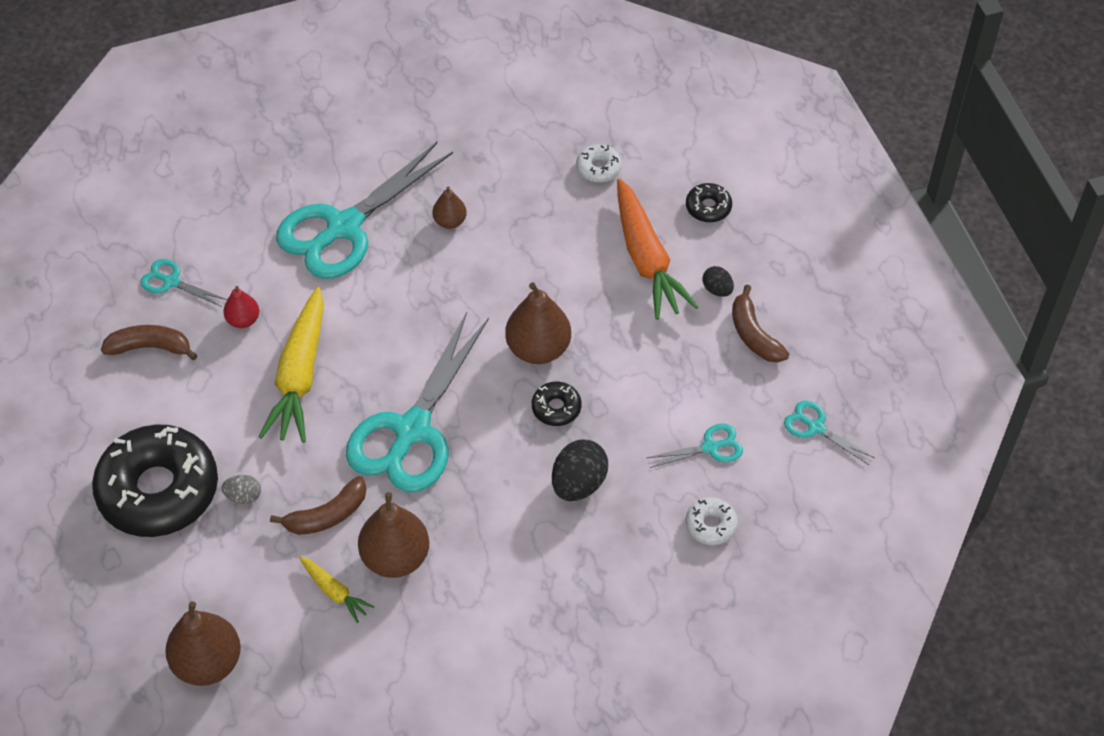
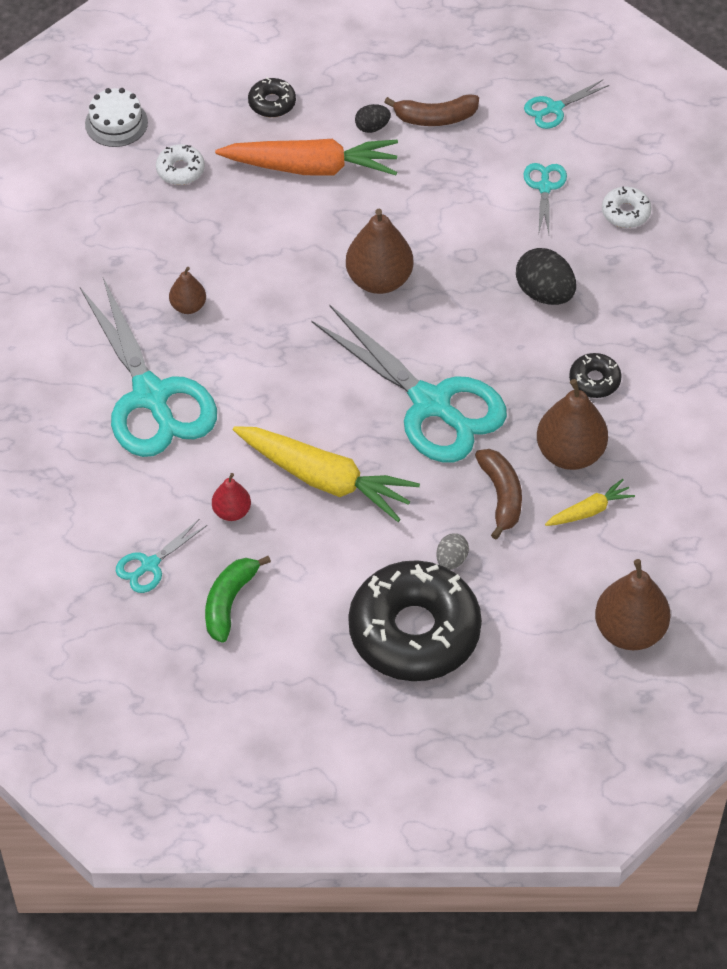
camera: 70 degrees left, 0 degrees up
(150, 347) = (229, 602): brown banana -> green banana
(556, 408) = (453, 285): black donut -> black donut (594, 380)
(630, 108) = (116, 123): none -> white cake

